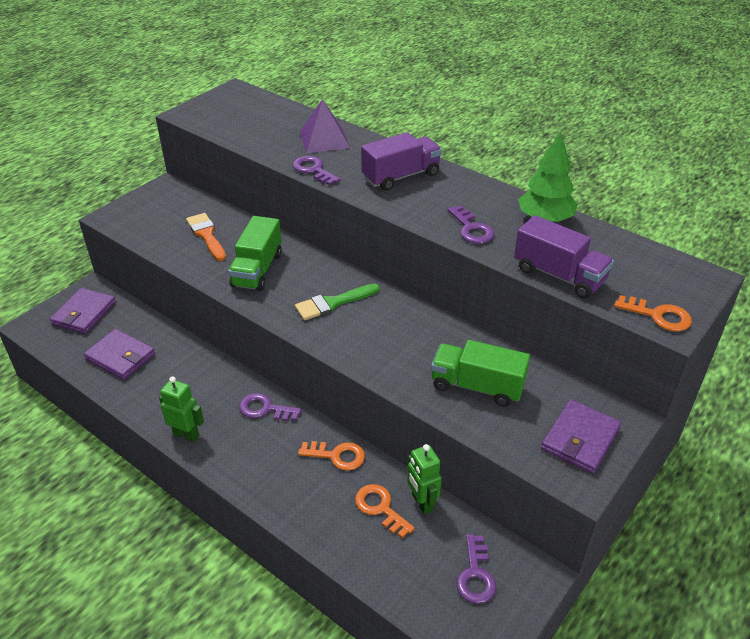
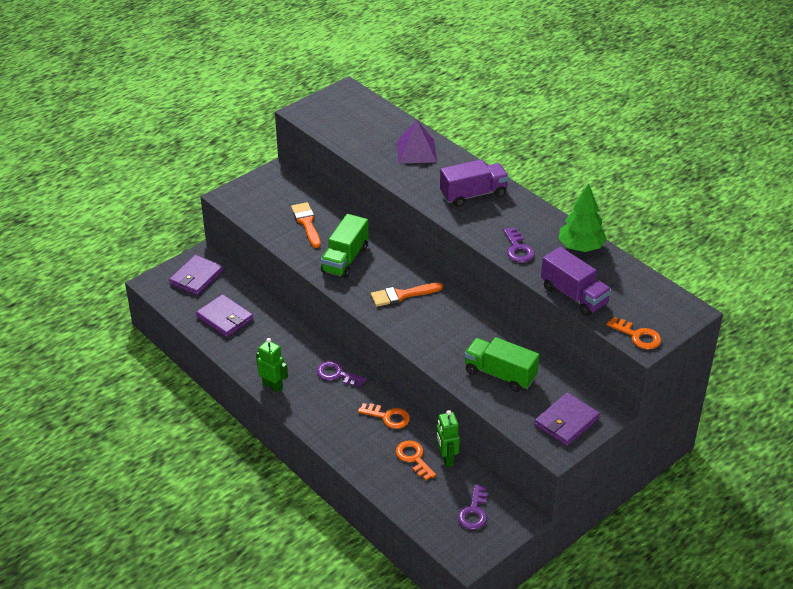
camera: 10 degrees right, 0 degrees up
(313, 170) = (401, 180): purple key -> none
(333, 303) = (402, 295): green brush -> orange brush

